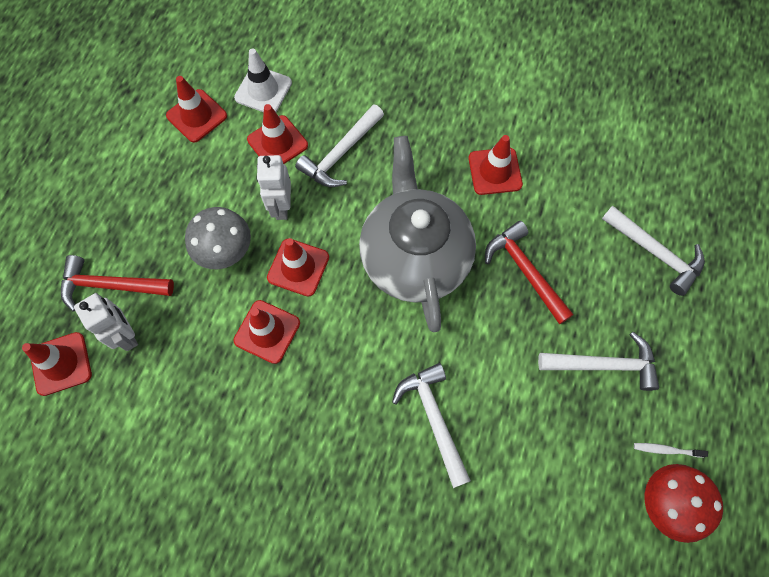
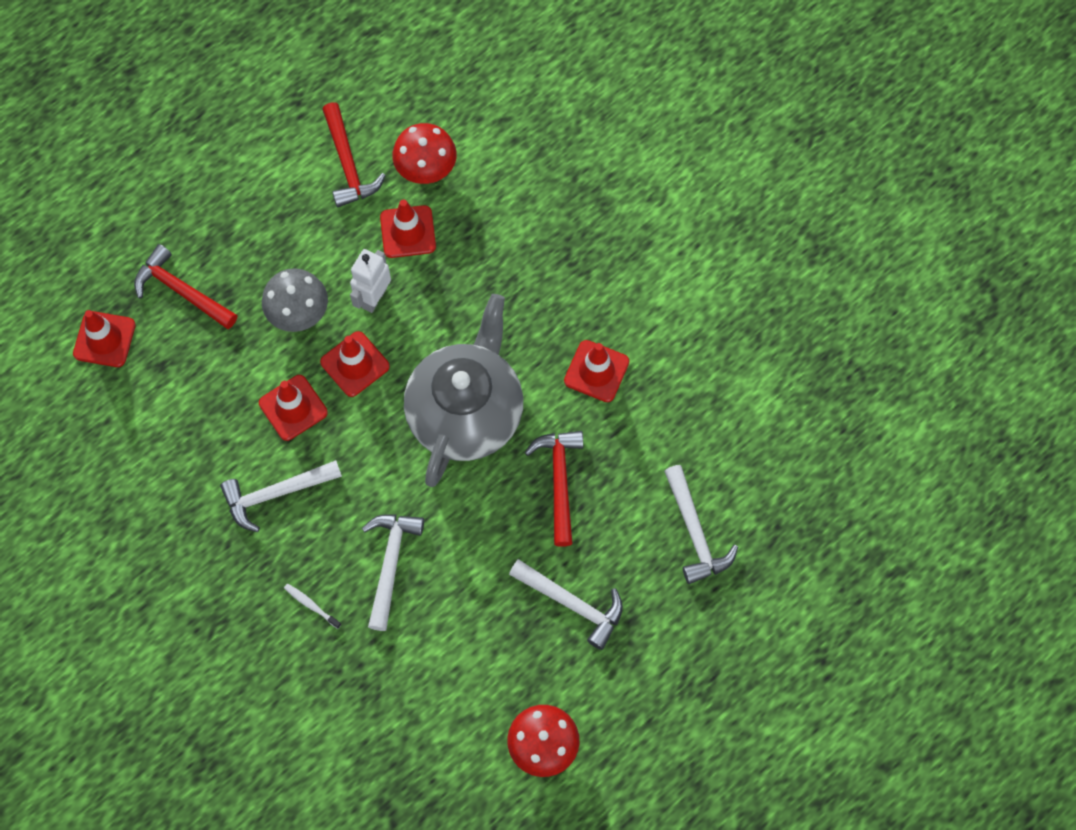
camera: 30 degrees right, 0 degrees up
(126, 335) = (171, 344): white robot -> none
(197, 116) = (348, 164): red traffic cone -> red hammer
(263, 90) = (426, 170): white traffic cone -> red mushroom
(341, 154) = (460, 275): white hammer -> white hammer (276, 494)
(666, 450) = (575, 705): white toothbrush -> white toothbrush (311, 605)

